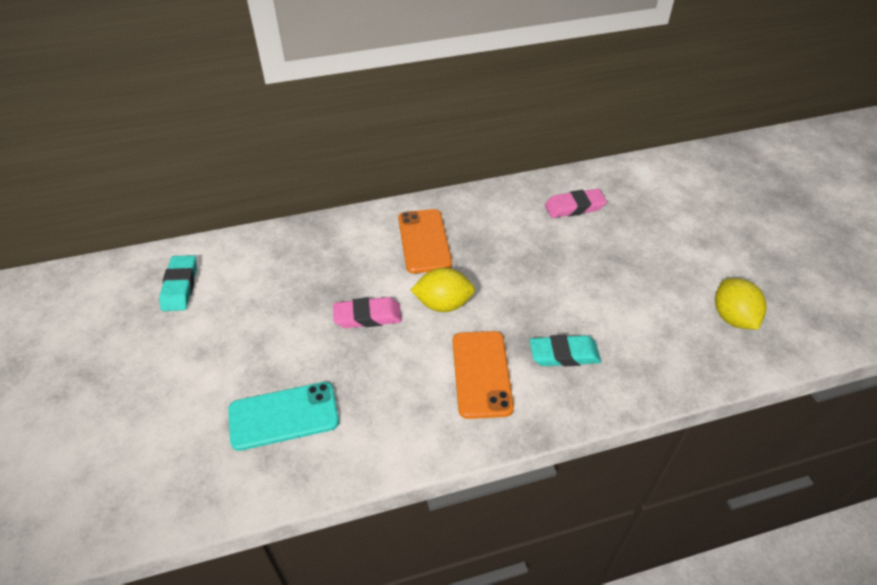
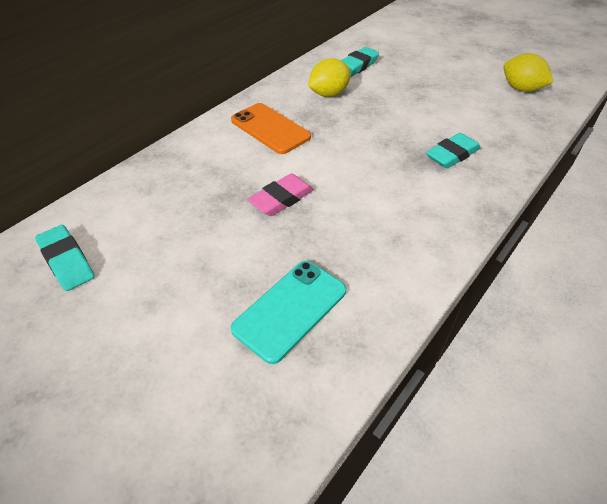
camera: 35 degrees left, 0 degrees up
(443, 304) = (332, 163): yellow lemon -> yellow lemon (329, 94)
(481, 374) = (412, 194): orange phone -> none
(574, 207) = (356, 66): pink eraser -> turquoise eraser

